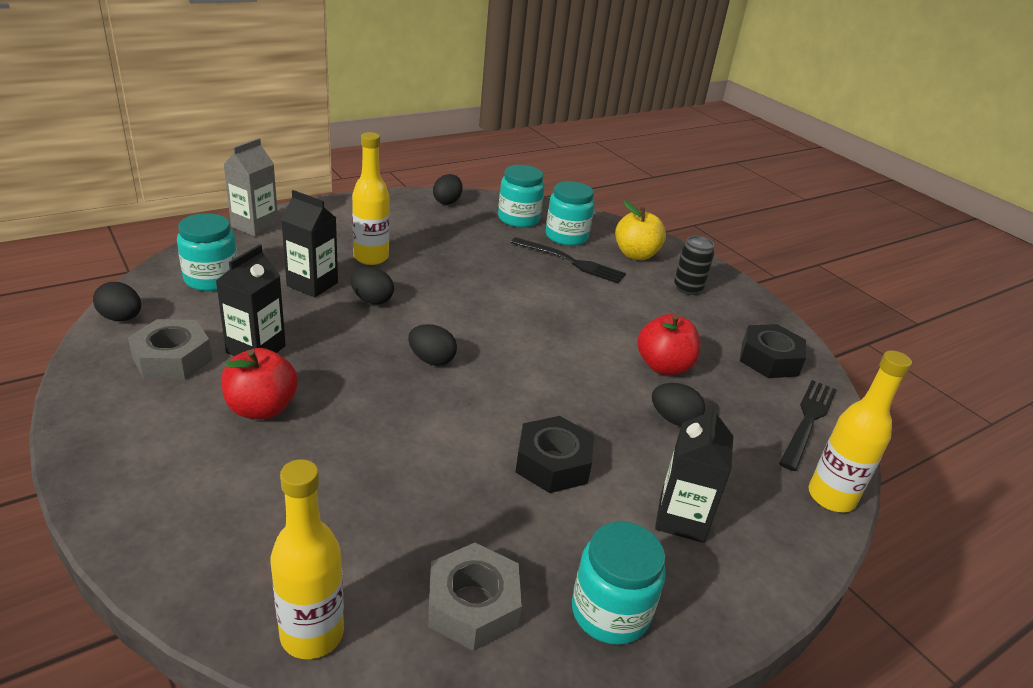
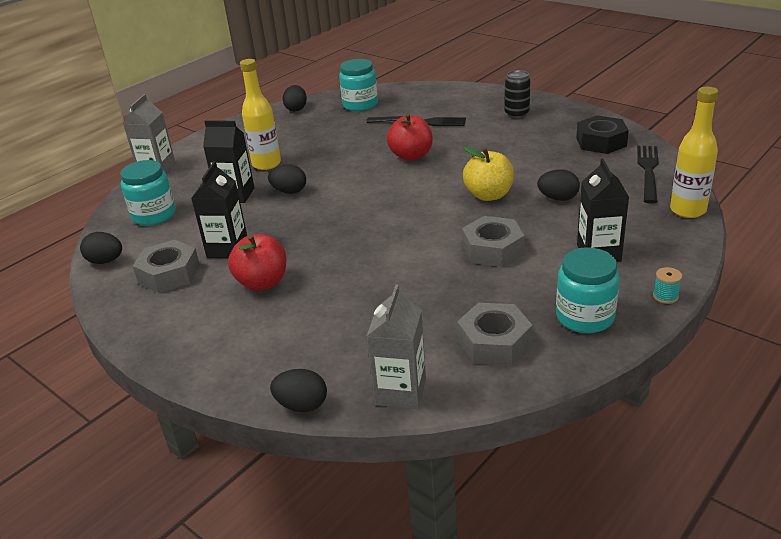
camera: 10 degrees left, 0 degrees up
(312, 634) = (400, 391): yellow bottle -> grey carton
(431, 360) = (363, 215): black egg -> black egg (302, 405)
(553, 463) = (493, 249): black nut -> grey nut
(566, 236) = (405, 106): turquoise jar -> none
(636, 254) = (465, 103): yellow apple -> yellow apple (488, 195)
(663, 366) = (531, 168): red apple -> red apple (411, 156)
(734, 621) = (665, 296): none -> turquoise spool

